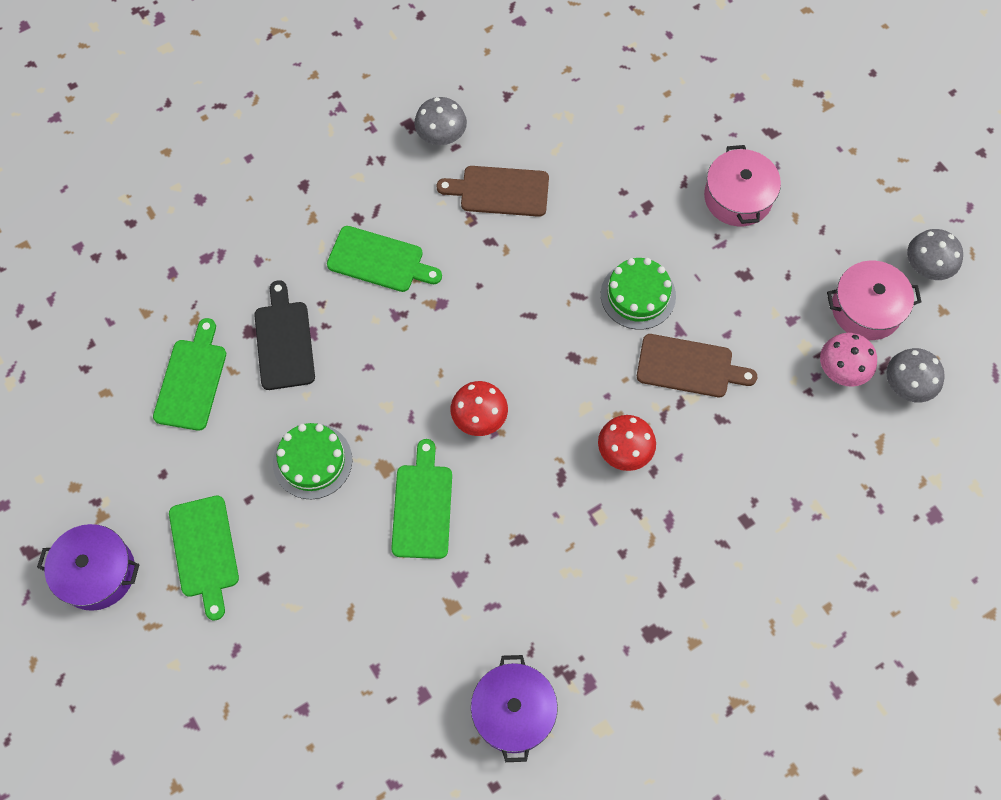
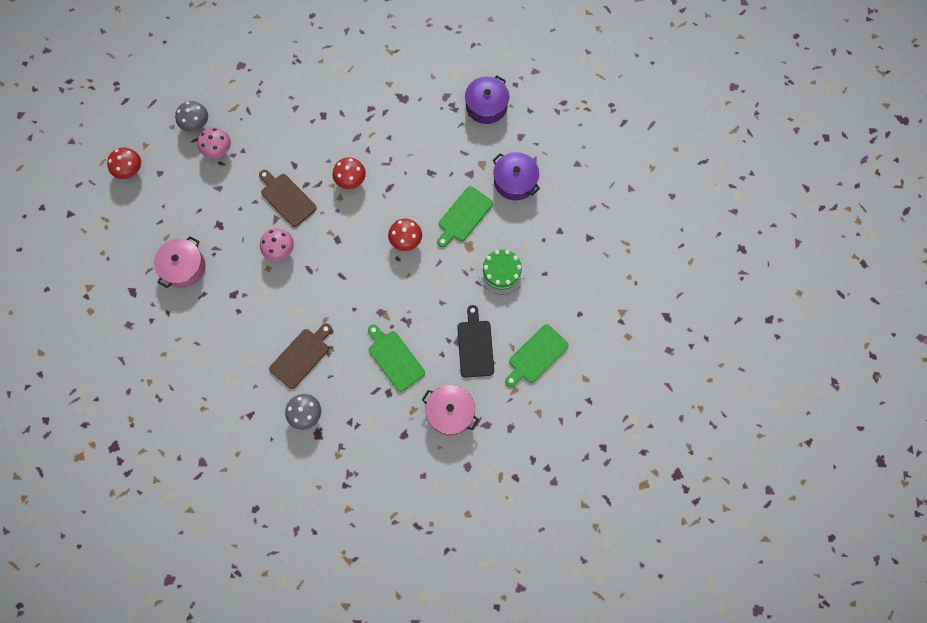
camera: 145 degrees left, 5 degrees up
(97, 572) = (638, 285): purple pot -> purple pot (515, 181)
(204, 551) = (580, 262): green cutting board -> none
(284, 341) = (475, 345): black cutting board -> black cutting board turned 150 degrees clockwise
(500, 191) = (301, 356): brown cutting board -> brown cutting board turned 90 degrees counterclockwise
(638, 295) = (279, 250): green cake -> pink mushroom
(866, 309) = (178, 169): pink pot -> pink pot (450, 413)
(927, 266) = (130, 170): grey mushroom -> red mushroom

